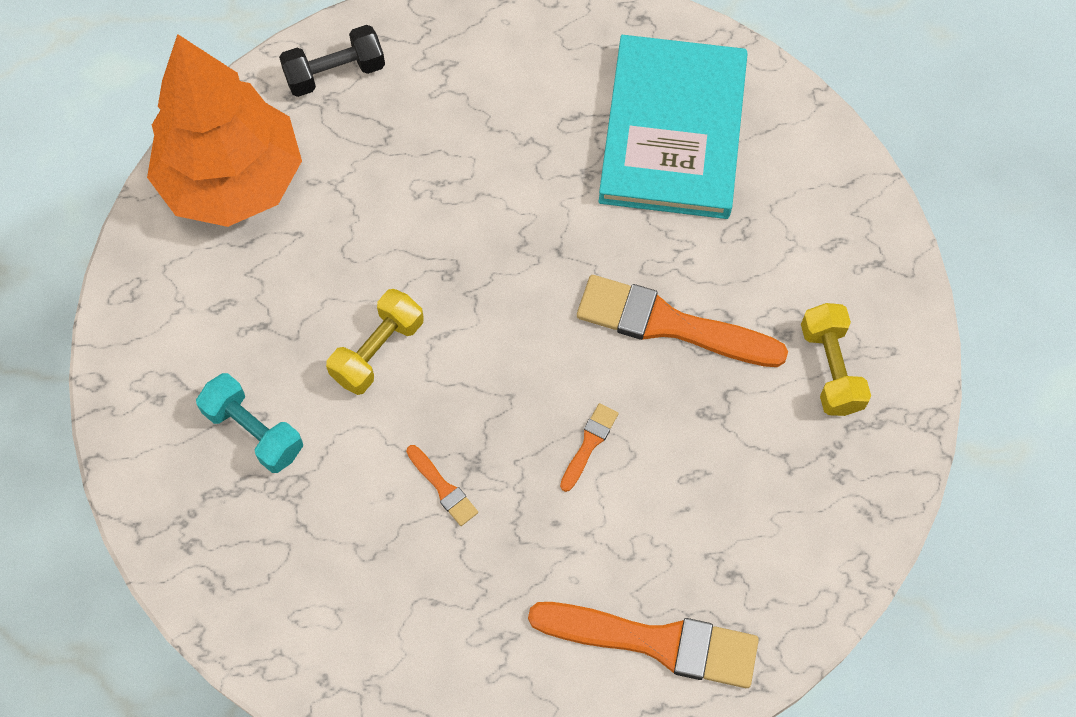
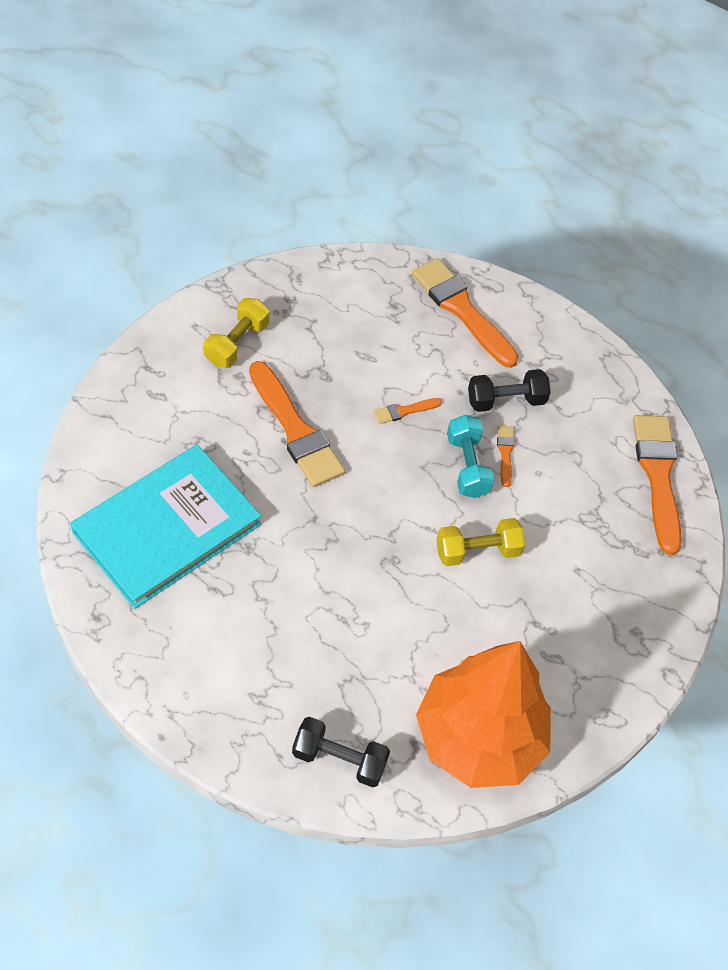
camera: 145 degrees left, 10 degrees down
(254, 431) = (590, 566): turquoise dumbbell -> turquoise dumbbell (467, 466)
(258, 608) = (658, 476): none -> orange brush
(498, 557) = (506, 400): none -> black dumbbell

